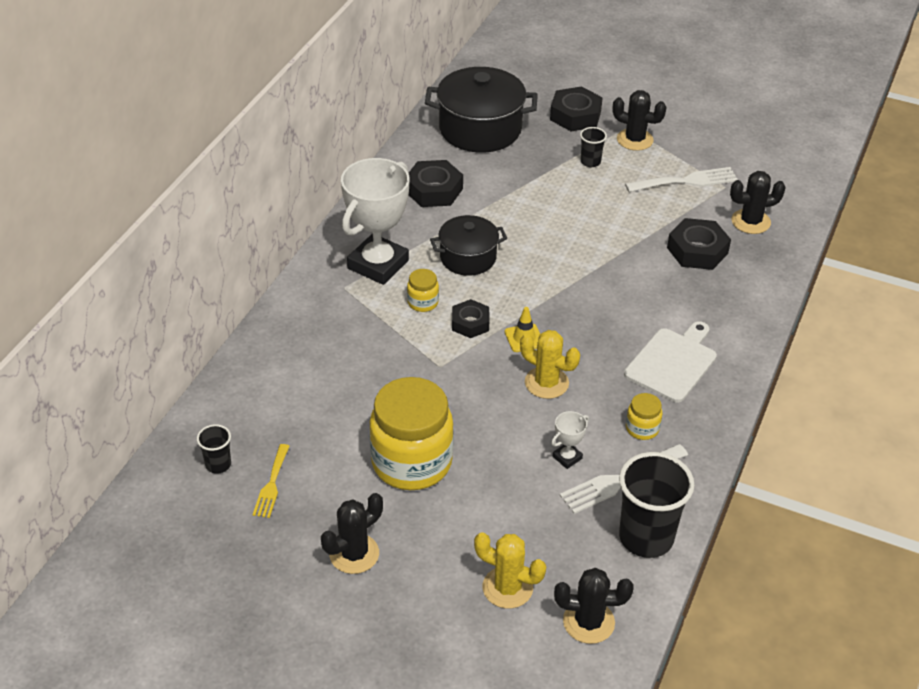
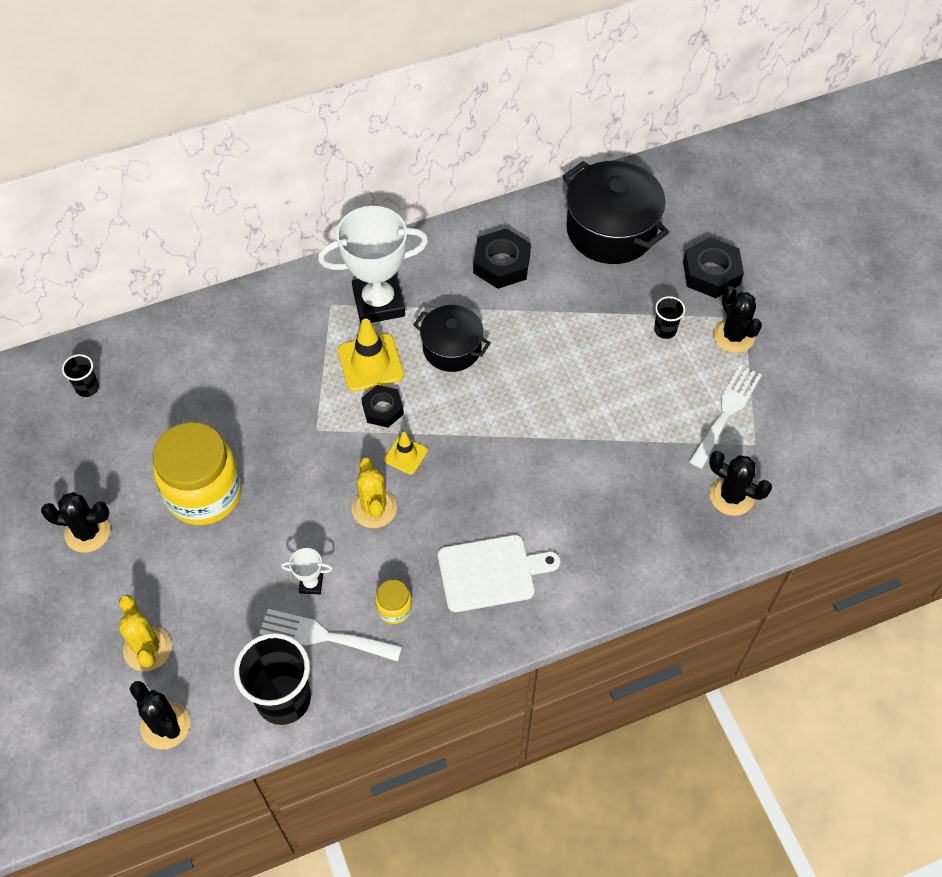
camera: 45 degrees right, 15 degrees up
(271, 484) = (100, 432): yellow fork -> none
(423, 302) = (370, 363): yellow jar -> yellow traffic cone
(686, 181) = (726, 412): white fork -> white fork turned 90 degrees counterclockwise
(697, 250) = (646, 487): black nut -> none

